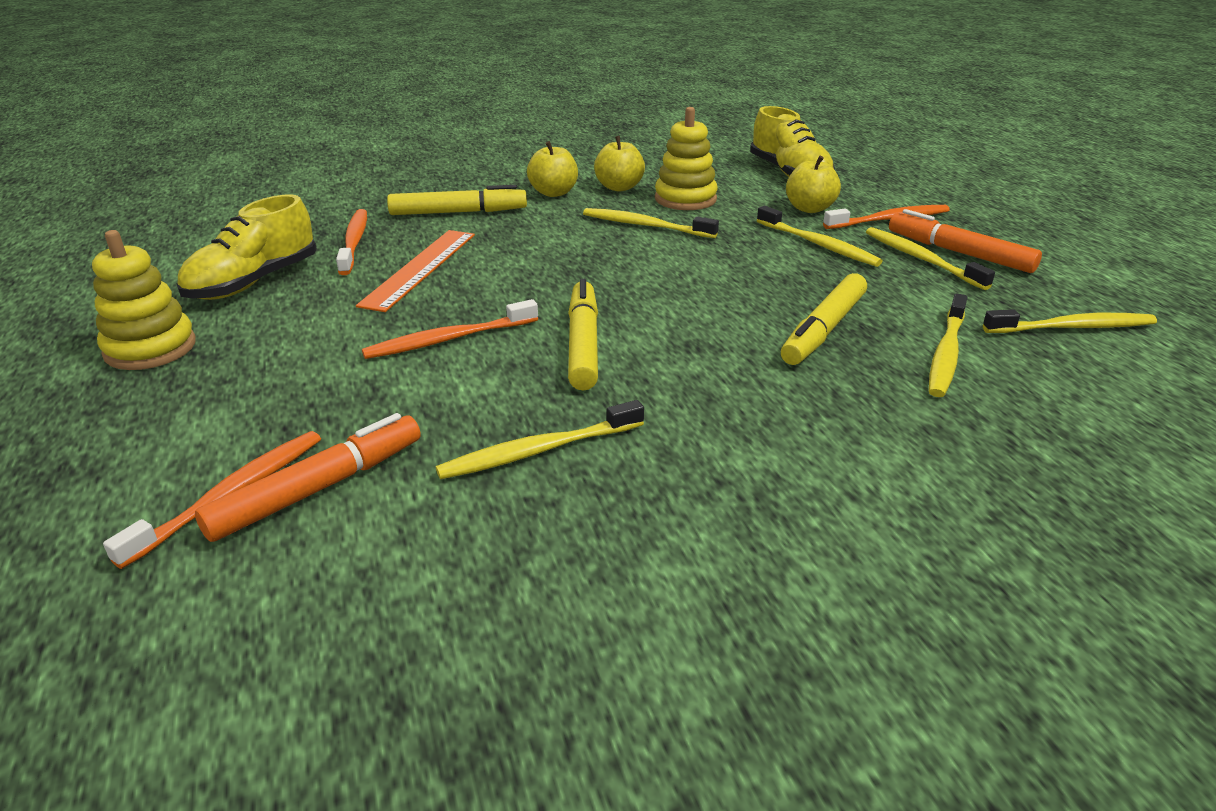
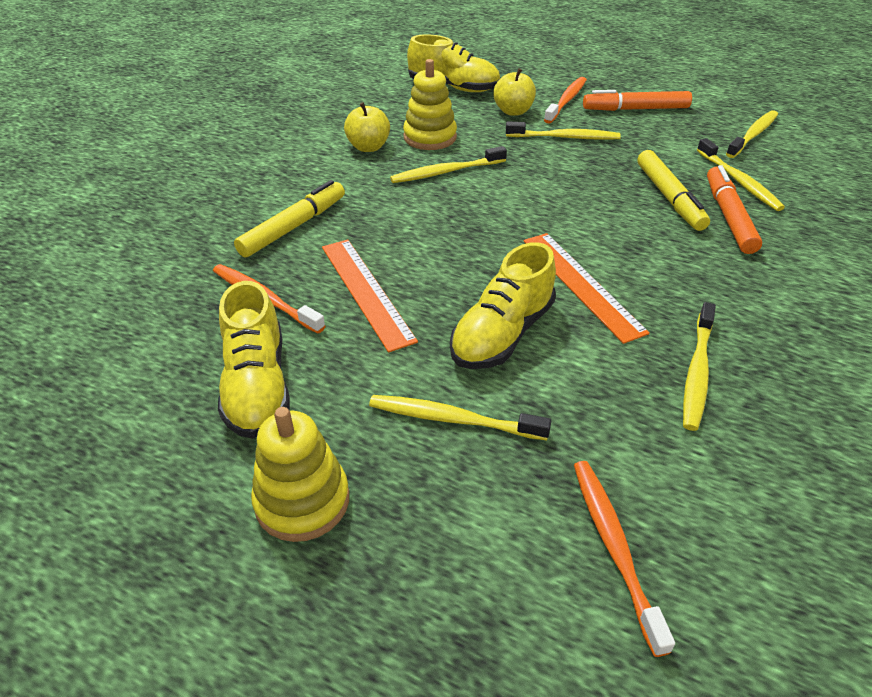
camera: 45 degrees left, 10 degrees up
(319, 488) = (648, 495): orange marker -> orange marker (728, 216)
(449, 339) = (502, 334): orange toothbrush -> yellow shoe
(553, 193) = (331, 173): yellow apple -> none
(583, 344) = (581, 284): yellow marker -> orange ruler
(922, 259) = (628, 122): yellow toothbrush -> yellow toothbrush (454, 419)

